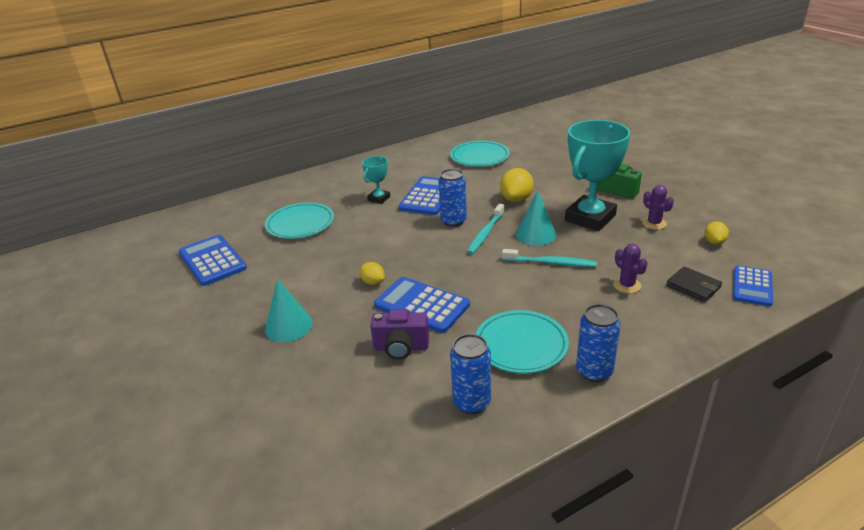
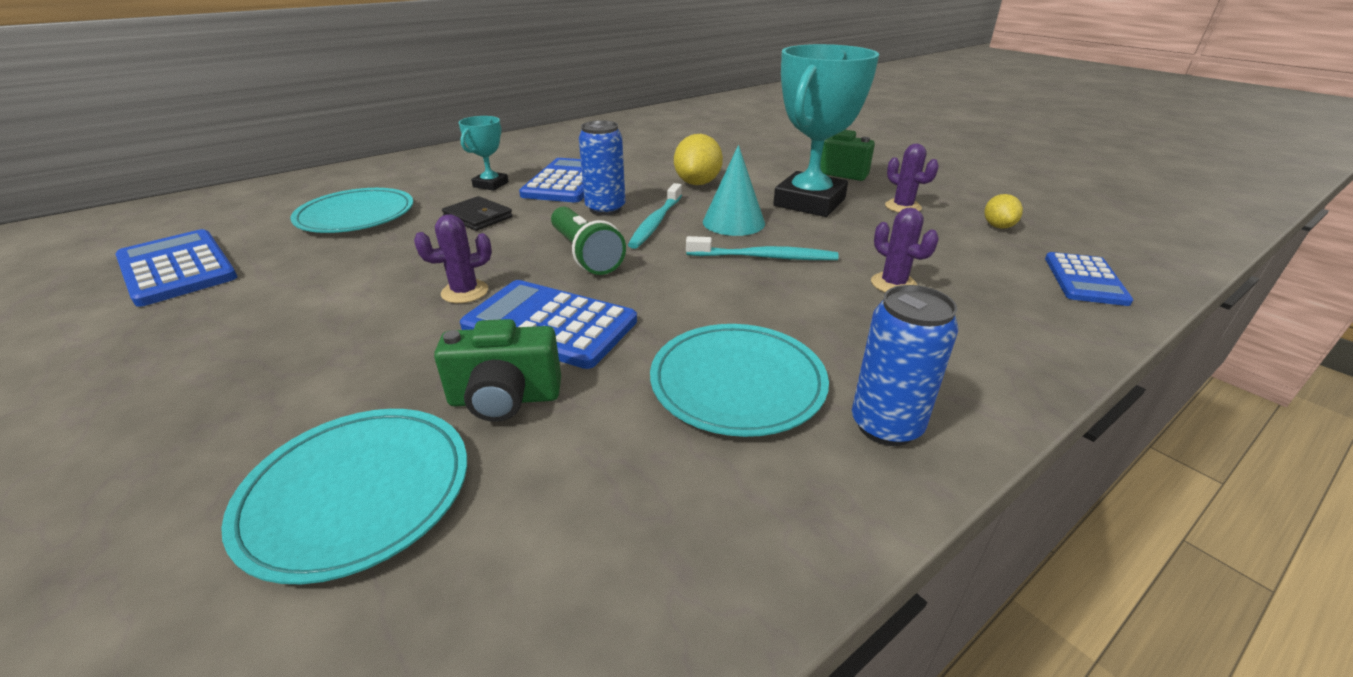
camera: 10 degrees left, 0 degrees up
(289, 326) = (283, 369): turquoise cone -> none
(373, 282) = (465, 292): yellow lemon -> purple cactus
(401, 347) = (505, 399): purple camera -> green camera
(441, 258) = (585, 254): none -> green flashlight
(471, 402) = (651, 506): blue can -> none
(479, 157) = (640, 141): turquoise plate -> turquoise plate (357, 493)
(693, 286) = (997, 282): black wallet -> black wallet (478, 217)

